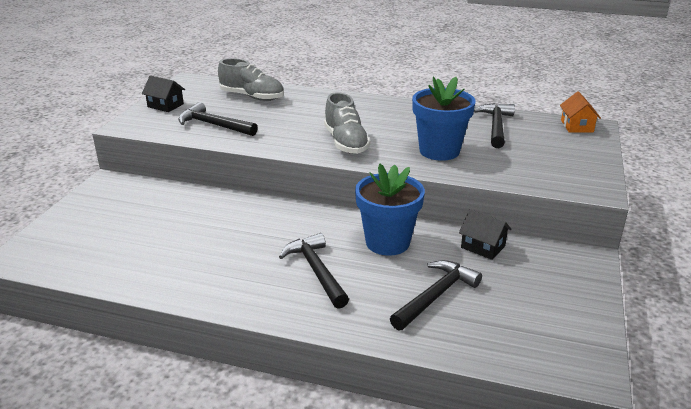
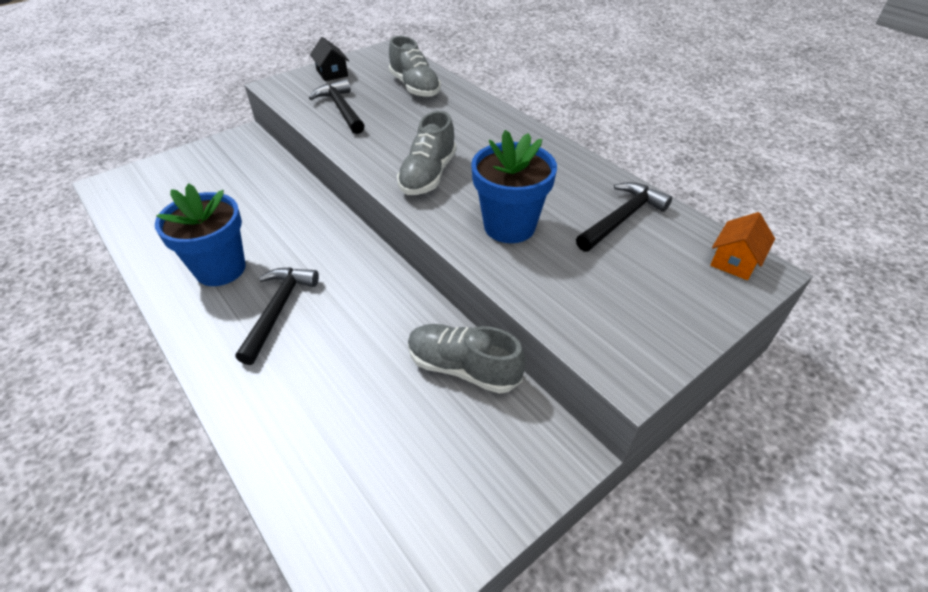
camera: 35 degrees right, 15 degrees up
(387, 242) = (377, 311): blue flower pot -> blue flower pot (220, 269)
(435, 296) = (342, 402): black hammer -> none
(483, 247) = (463, 368): black house -> grey shoe

